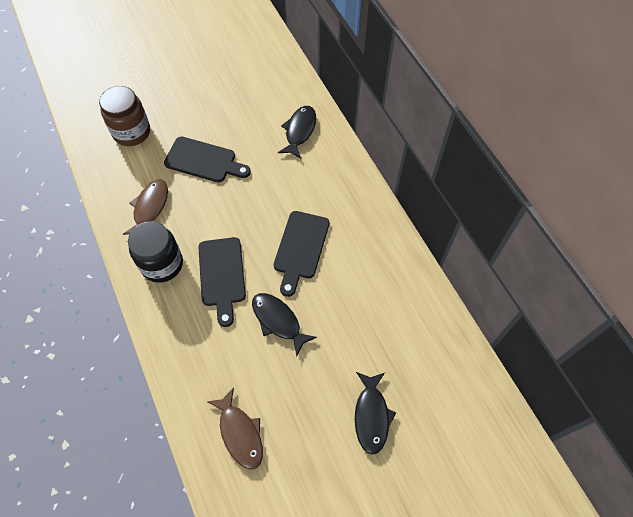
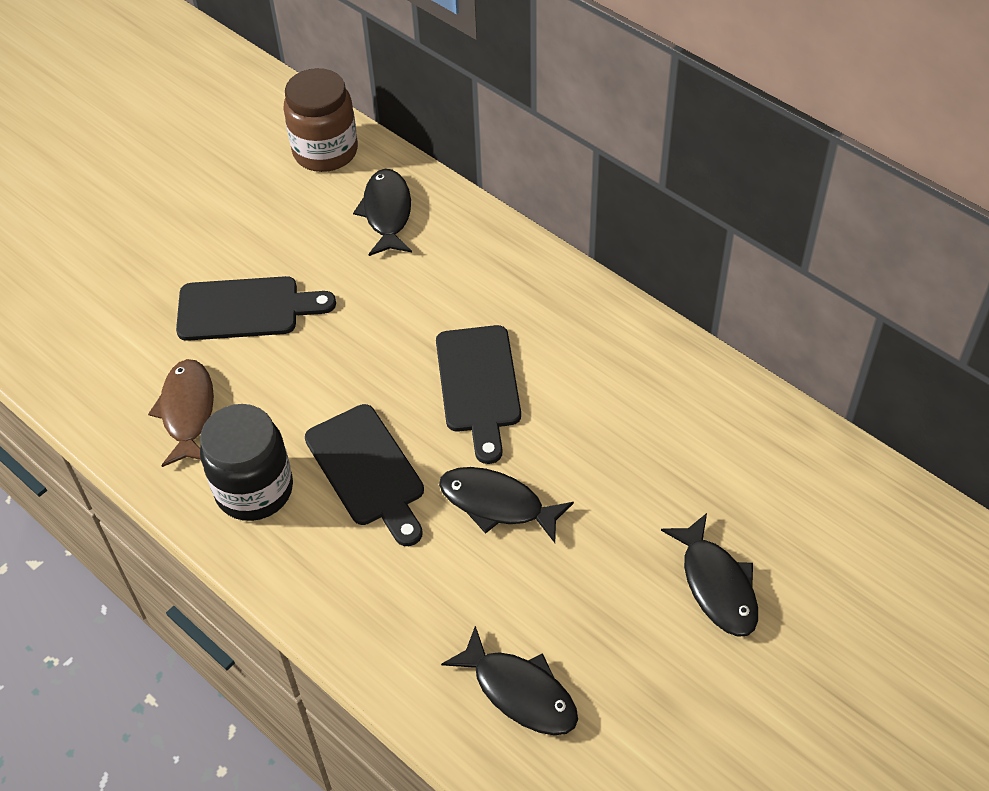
camera: 20 degrees left, 10 degrees down
(132, 132) = (92, 306): brown jar -> brown jar (325, 151)
(240, 433) = (520, 691): brown fish -> black fish

